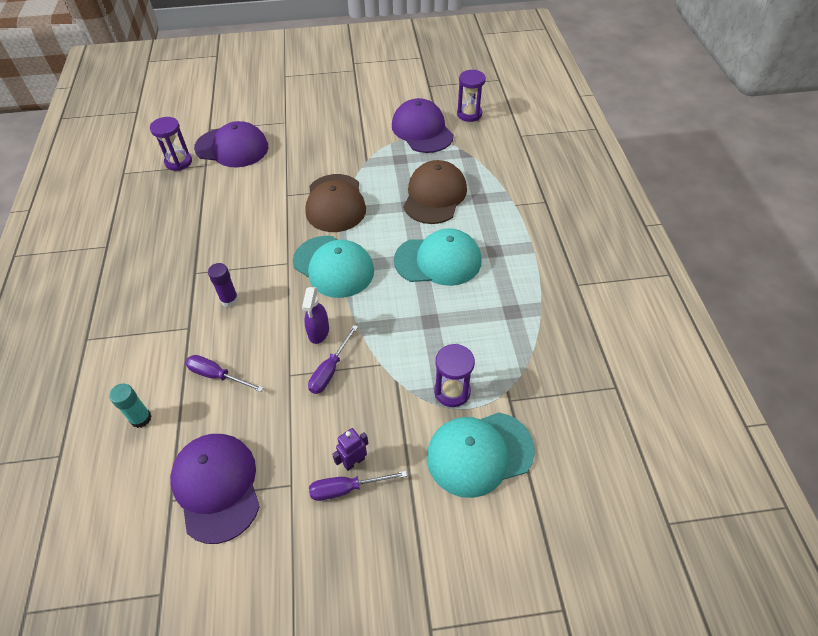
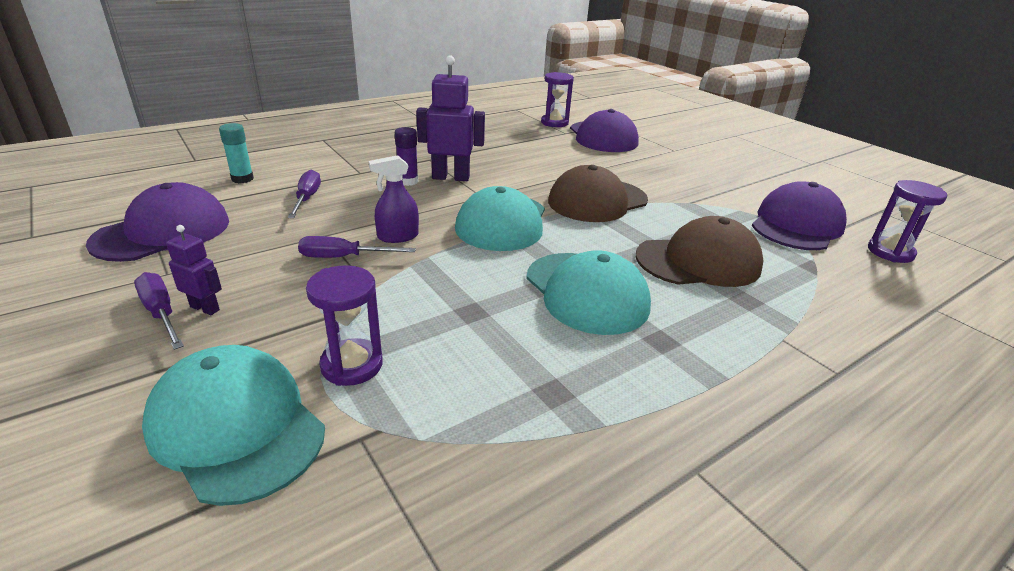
camera: 60 degrees right, 20 degrees down
(241, 270) = (451, 177): none -> purple robot

